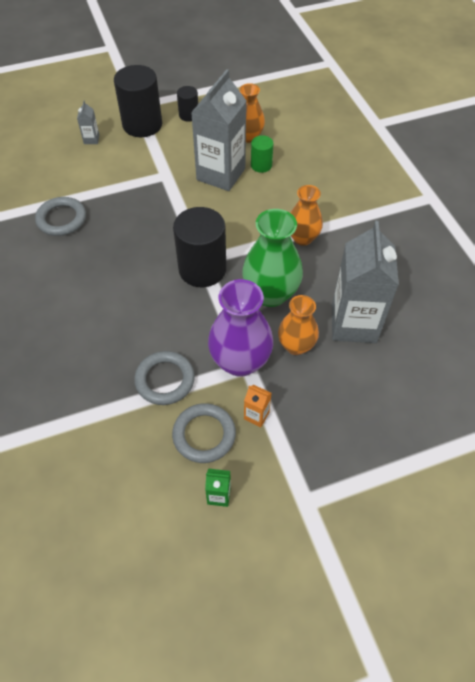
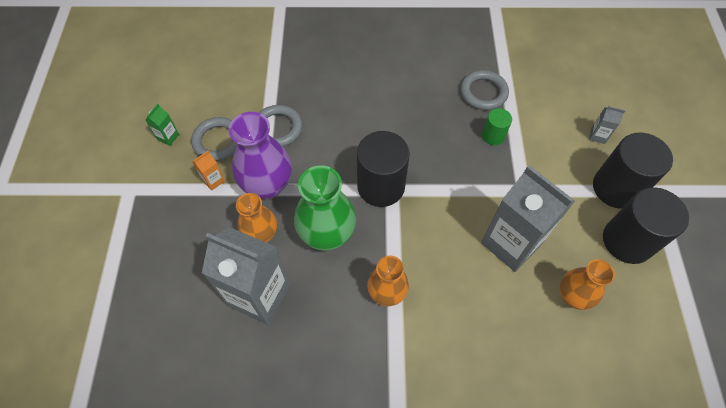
camera: 110 degrees right, 5 degrees up
(189, 115) = (627, 241): black cylinder -> black cylinder, size x1.96
(261, 165) = (516, 292): green cylinder -> green cylinder (493, 136)

